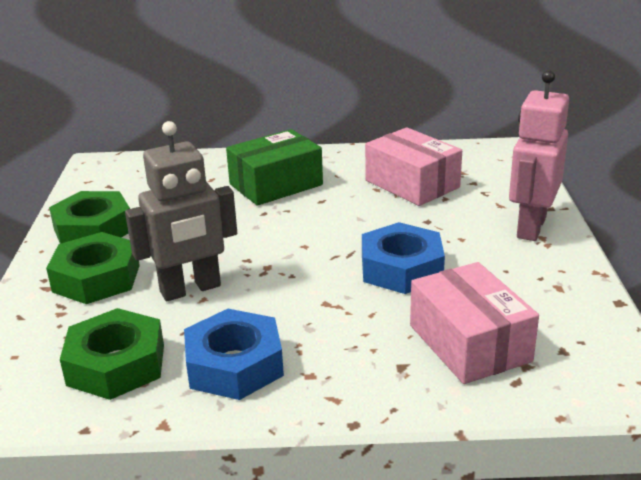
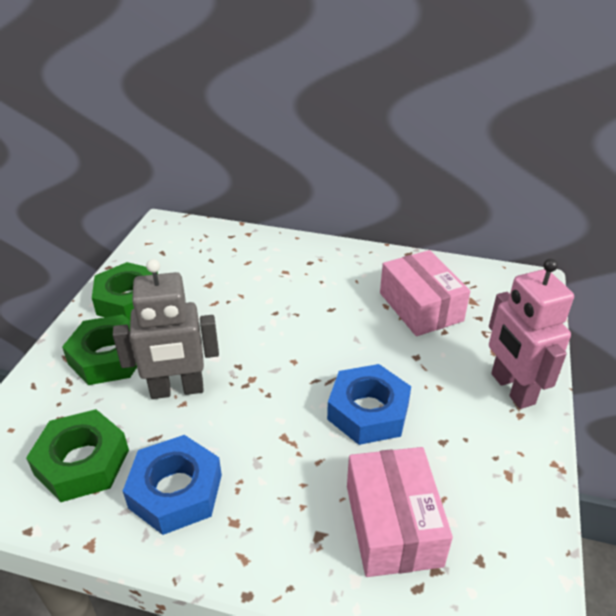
camera: 15 degrees right, 10 degrees up
(276, 184) = (299, 281): green box -> none
(530, 227) = (512, 389): pink robot -> pink robot turned 60 degrees counterclockwise

